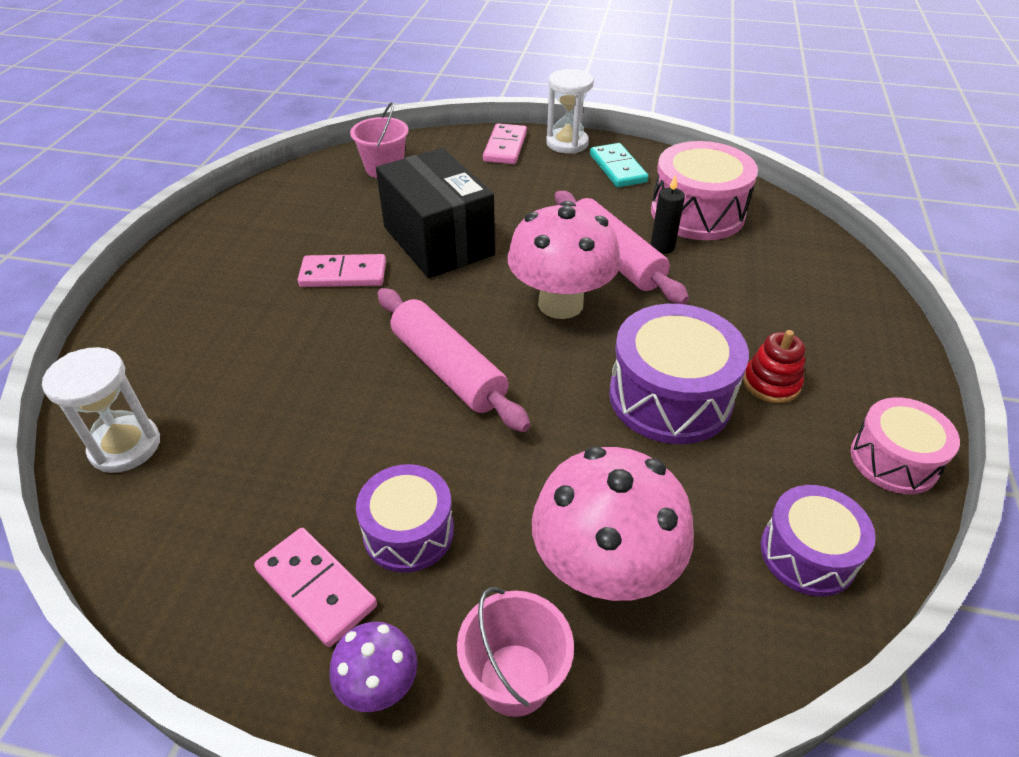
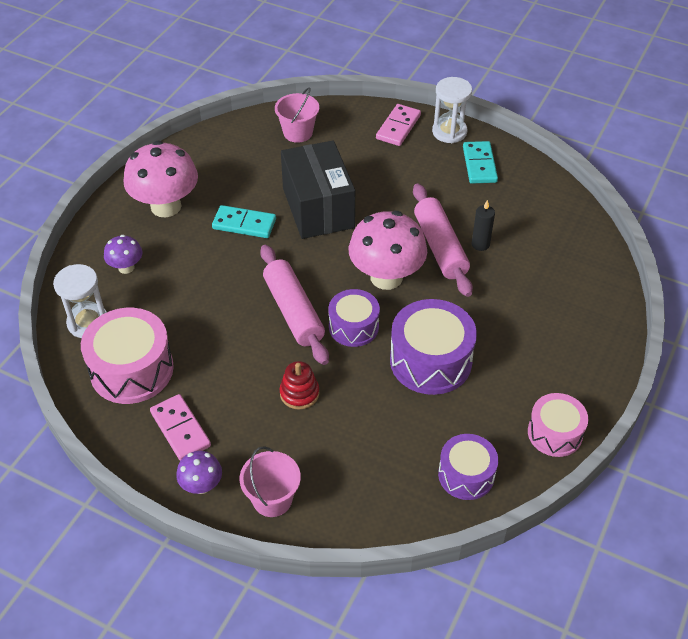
camera: 15 degrees right, 5 degrees up
(178, 357) = (126, 267): none -> purple mushroom
(343, 274) = (244, 224): pink domino -> turquoise domino
(408, 532) = (239, 410): purple drum -> purple drum (353, 327)
(604, 570) = (342, 456): pink mushroom -> pink mushroom (166, 206)
(697, 213) = (522, 219): pink drum -> pink drum (132, 369)
(771, 383) = (503, 365): red stacking toy -> red stacking toy (299, 393)

